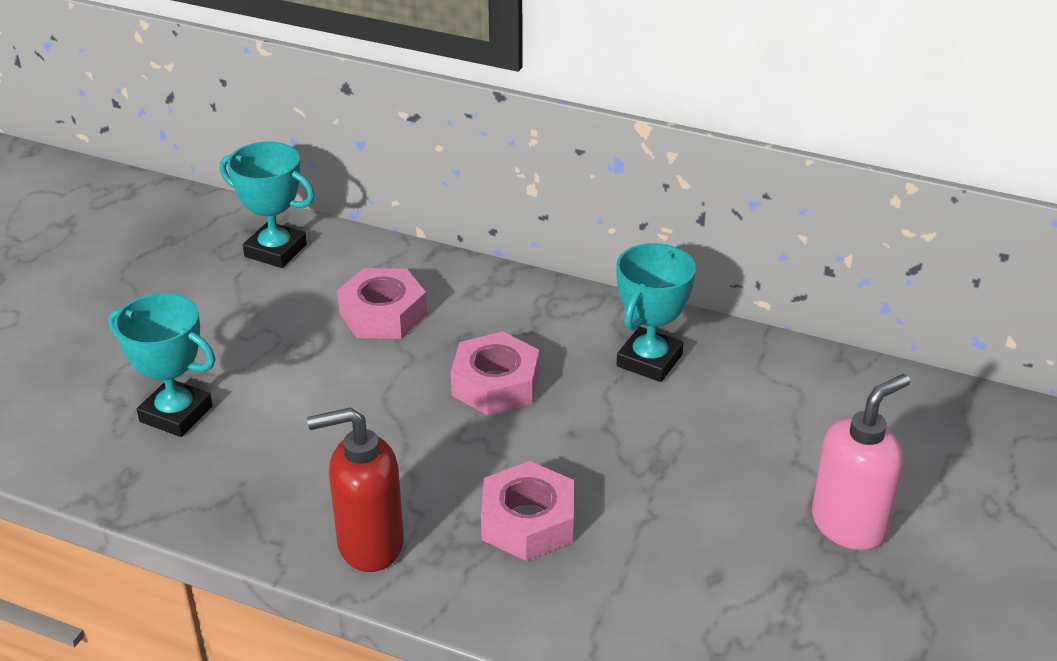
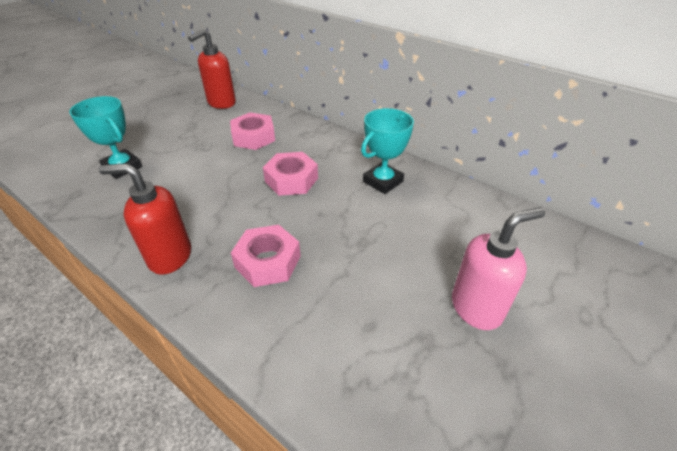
camera: 15 degrees right, 5 degrees up
(275, 251) = (221, 103): turquoise trophy -> red soap dispenser

